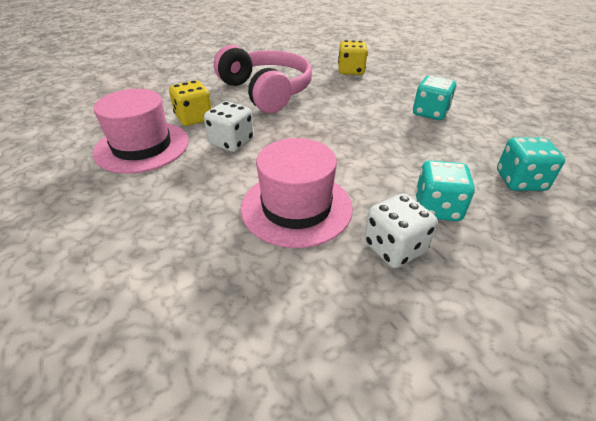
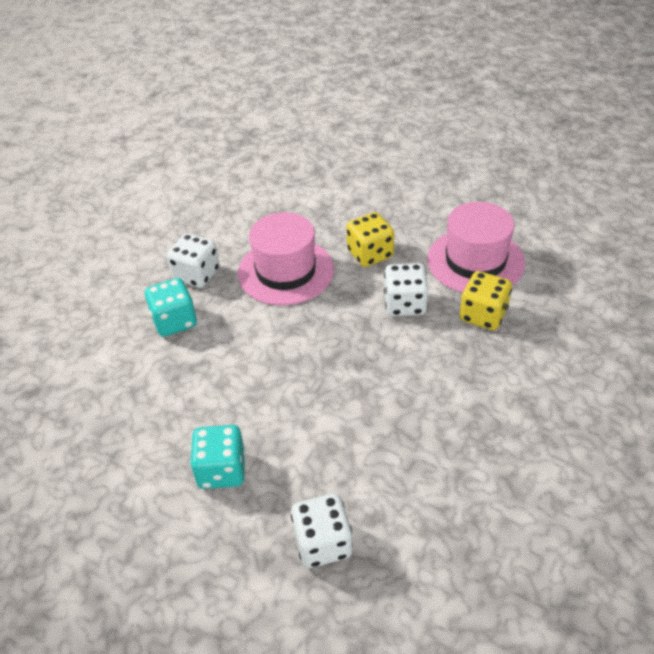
camera: 150 degrees right, 5 degrees up
(266, 91) = (465, 405): pink headphones -> none
(351, 71) = (399, 539): yellow dice -> yellow dice (370, 254)
(388, 79) = (323, 543): none -> white dice
(520, 181) = (101, 389): turquoise dice -> none

